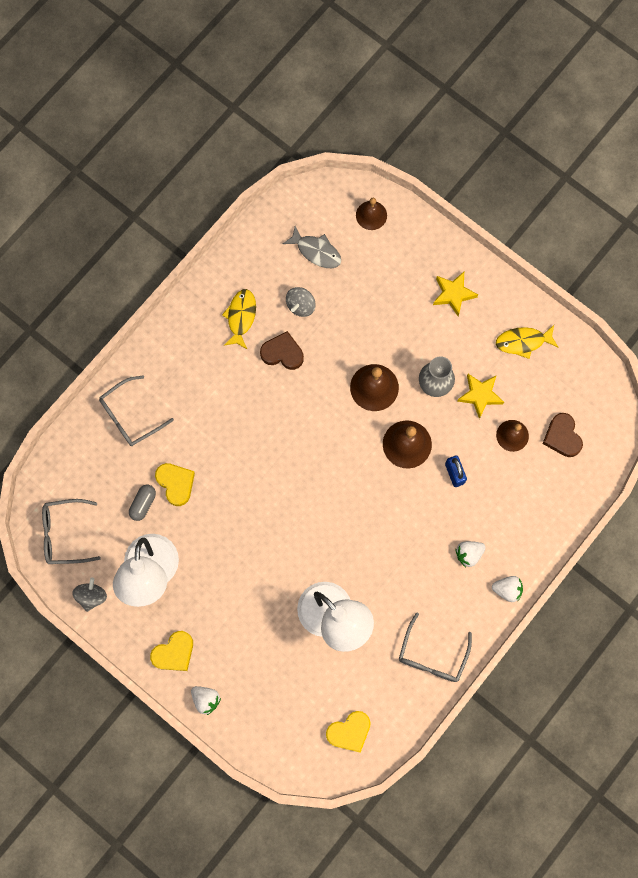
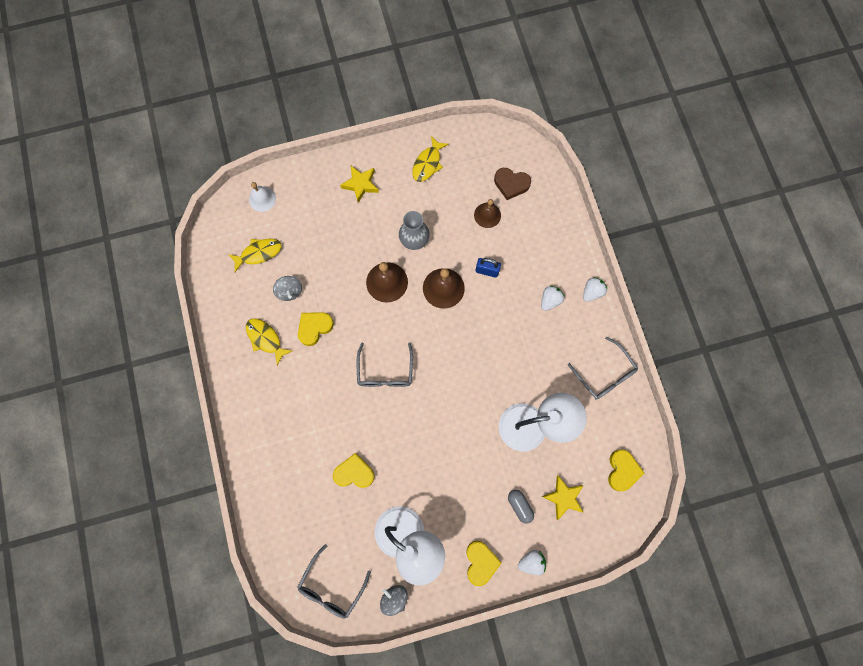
camera: 55 degrees left, 0 degrees up
(131, 416) = (278, 471): grey glasses -> grey glasses (385, 371)
(143, 504) = (352, 508): grey capsule -> grey capsule (519, 506)
(282, 353) = (314, 328): brown heart -> yellow heart
(316, 251) = (258, 253): grey fish -> yellow fish
(371, 215) = (262, 199): brown bell -> white bell
(468, 554) = (550, 300): white strawberry -> white strawberry turned 150 degrees counterclockwise
(480, 395) = (444, 216): yellow star -> yellow star (563, 497)

